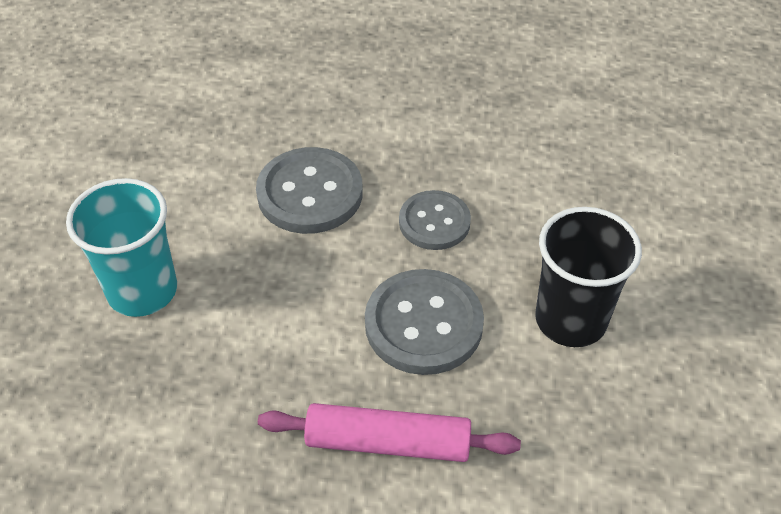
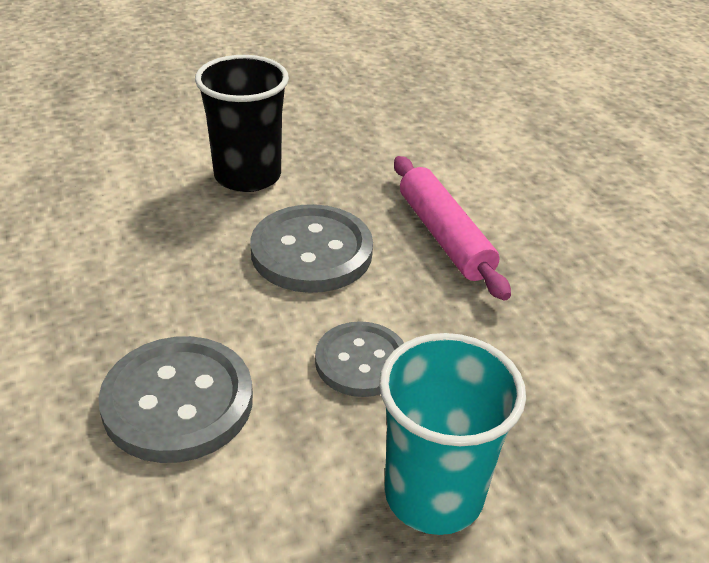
camera: 120 degrees left, 10 degrees down
(434, 222) = (173, 283): grey button -> grey button (361, 361)

